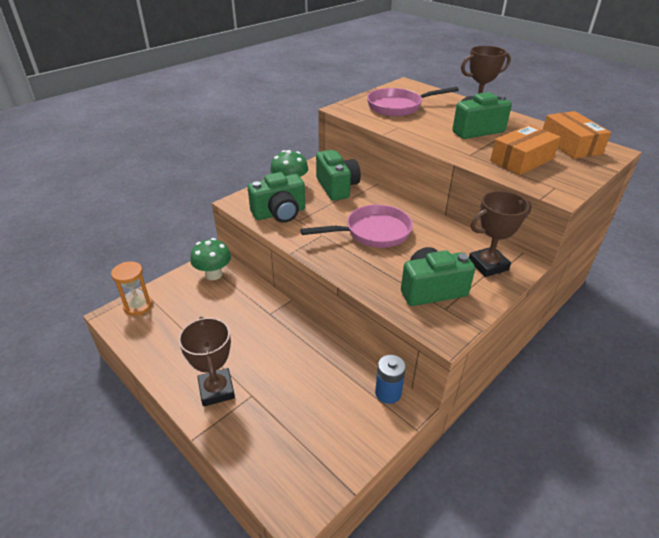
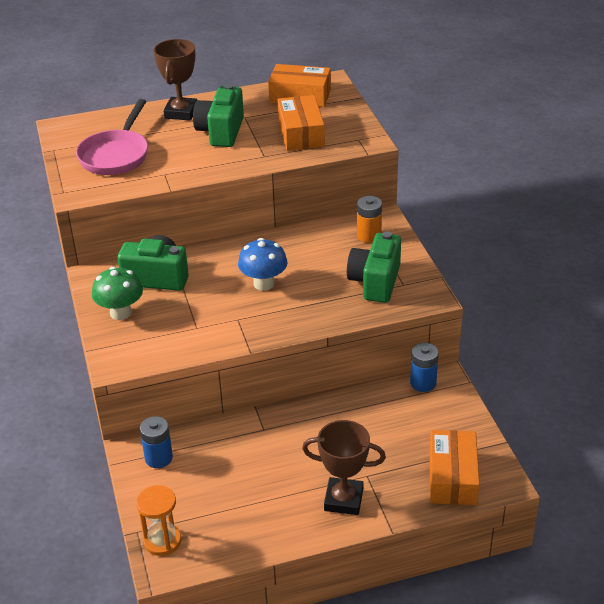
camera: 60 degrees left, 0 degrees up
(214, 274) = (158, 458): green mushroom -> blue battery
(279, 213) = (170, 337): green camera -> none
(280, 462) = (452, 477): none -> orange box
(372, 232) = (263, 283): pink pan -> blue mushroom
(488, 265) = (369, 236): brown trophy -> orange battery

